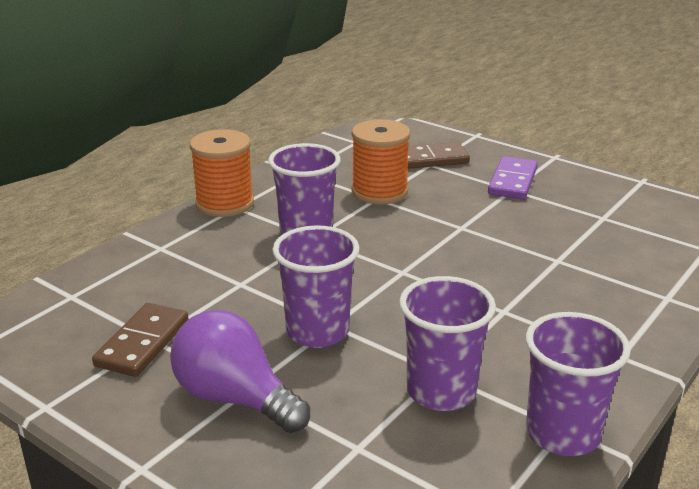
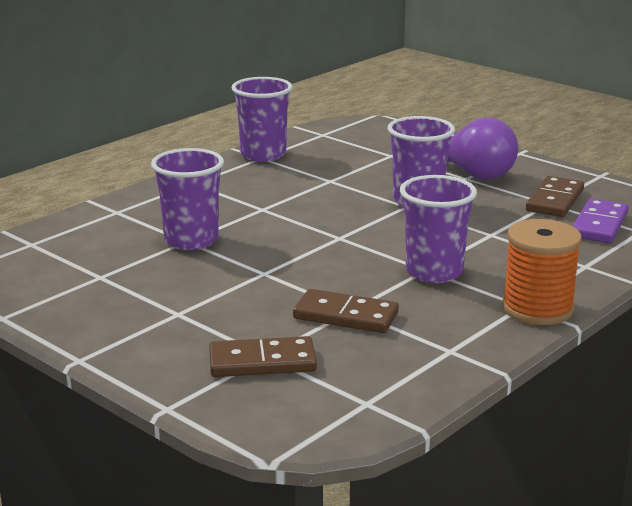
camera: 175 degrees left, 5 degrees down
(379, 192) = (345, 316): orange spool -> brown domino
(441, 391) = (331, 172): purple cup -> purple cup (191, 240)
(512, 181) = (169, 323): purple domino -> purple domino (599, 225)

